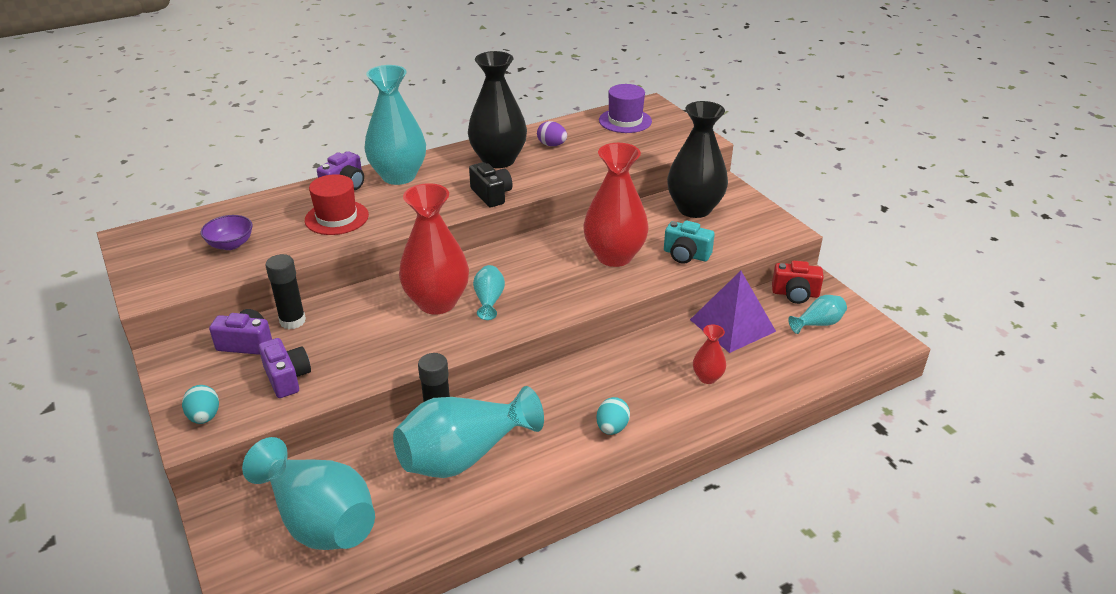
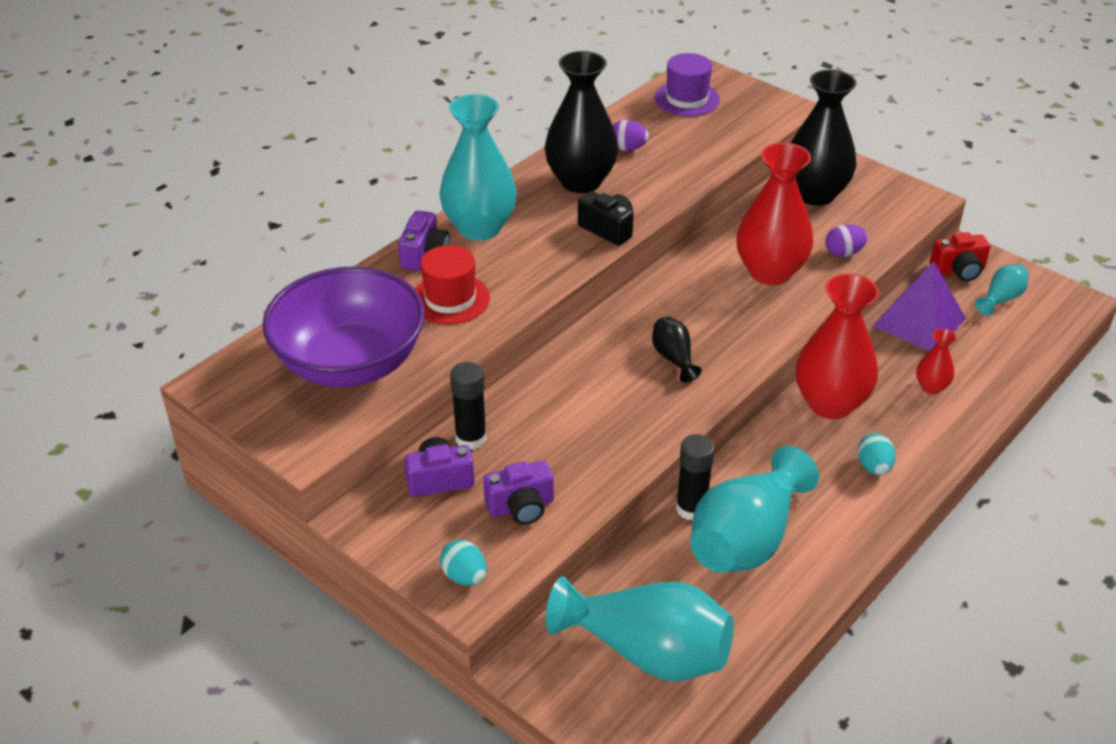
camera: 20 degrees left, 5 degrees up
(230, 244) = (350, 363): purple bowl -> purple bowl, size x2.49
(287, 378) = (521, 506): purple camera -> purple camera turned 120 degrees clockwise
(437, 302) = (618, 375): red vase -> red vase (830, 403)
(489, 300) = (673, 358): turquoise vase -> black vase
(686, 255) = (843, 253): turquoise camera -> purple egg

